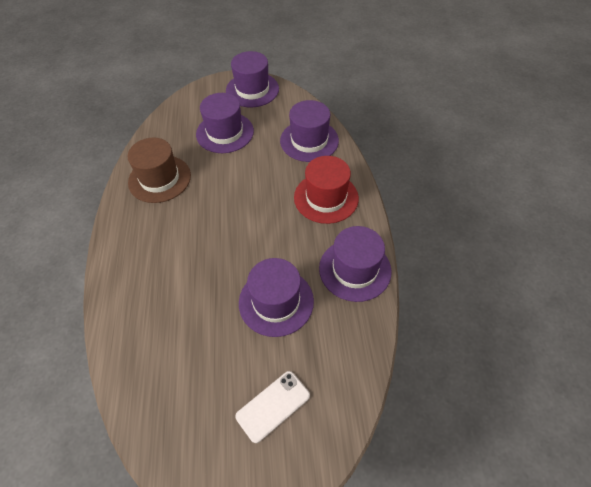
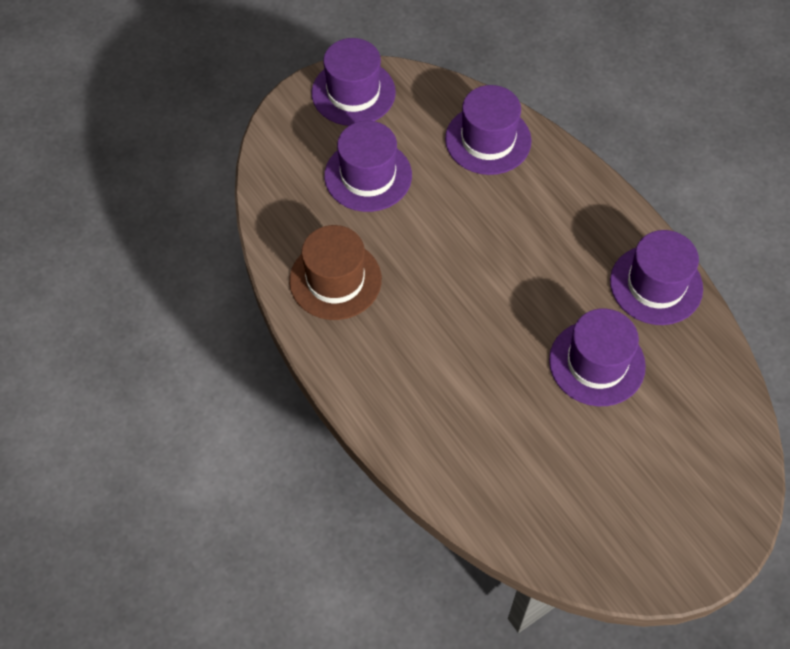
camera: 30 degrees left, 5 degrees up
(273, 406) = (671, 469): white phone -> none
(326, 198) = (564, 211): red hat -> none

